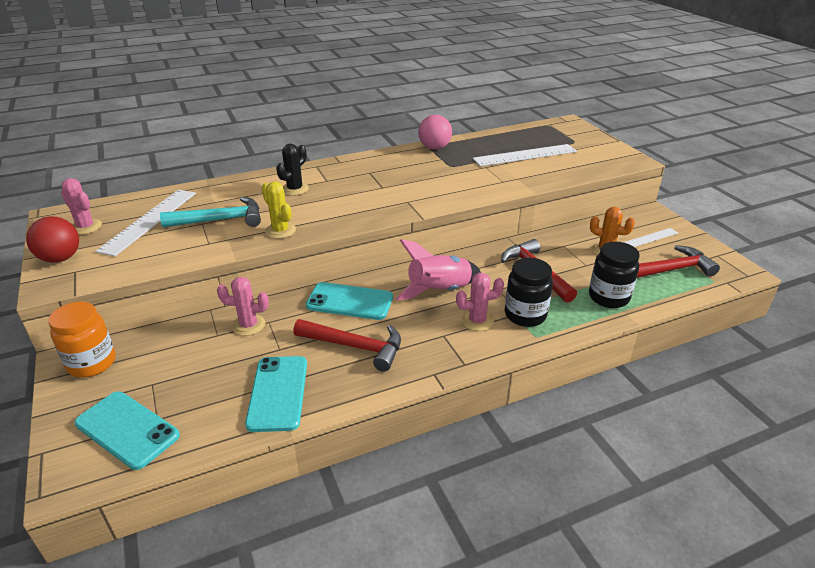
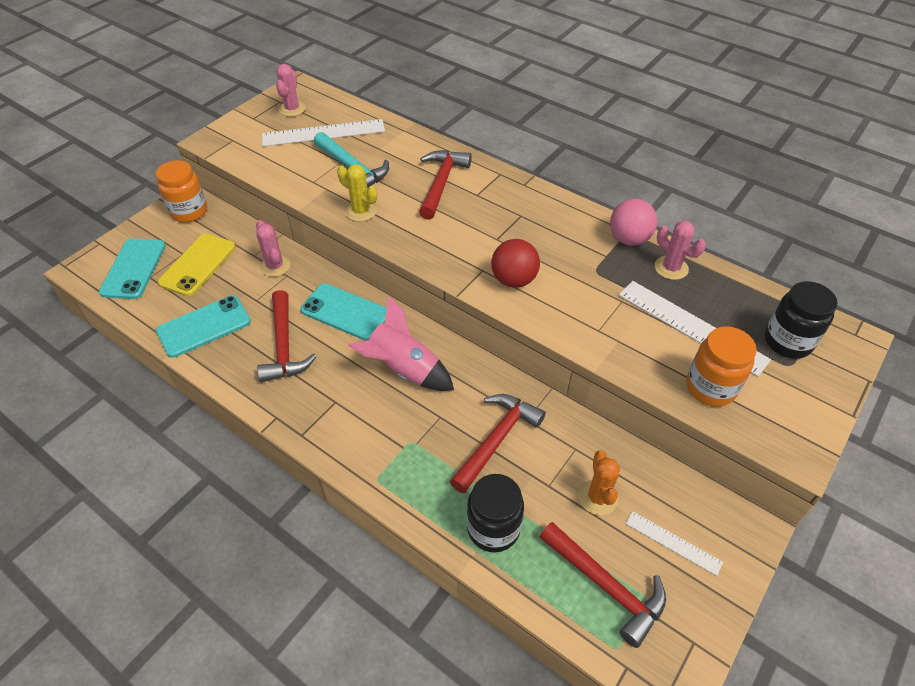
camera: 60 degrees right, 15 degrees up
(60, 258) = (244, 124): red ball -> red ball (514, 280)
(183, 376) = (197, 265): none -> yellow phone
(280, 231) = (361, 211): yellow cactus -> yellow cactus turned 75 degrees counterclockwise
(295, 189) = (441, 183): black cactus -> red hammer
(350, 301) = (345, 312): turquoise phone -> turquoise phone turned 45 degrees counterclockwise
(477, 321) = (373, 419): pink cactus -> pink cactus (671, 268)
(525, 315) = (407, 457): black jar -> black jar (787, 341)
(574, 165) = (710, 387): none -> orange jar

